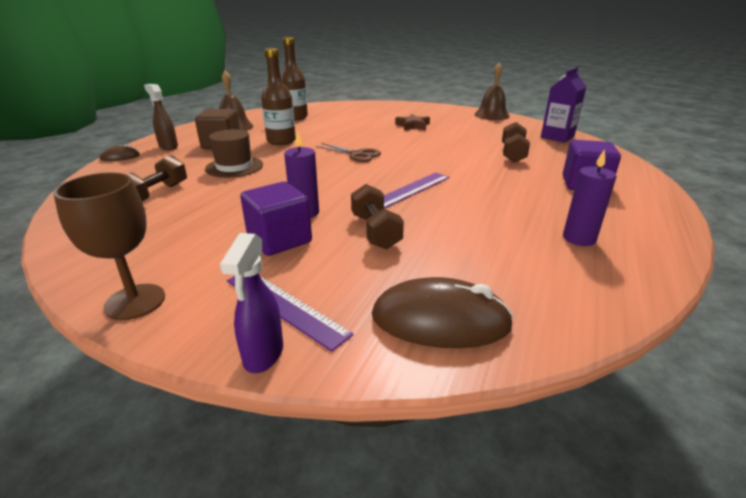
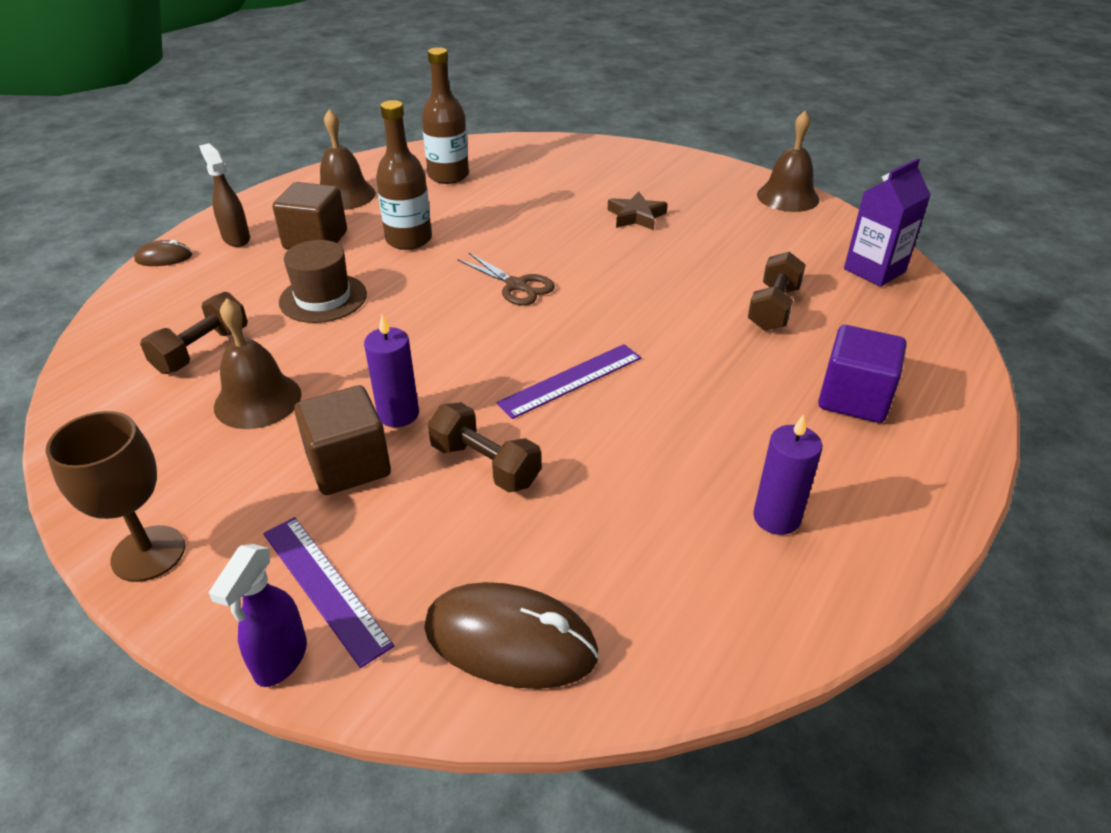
camera: 10 degrees right, 10 degrees up
(202, 214) = (258, 400): none -> brown bell
(279, 240) = (349, 465): purple cube -> brown cube
(375, 231) = (485, 465): brown dumbbell -> brown dumbbell turned 45 degrees counterclockwise

